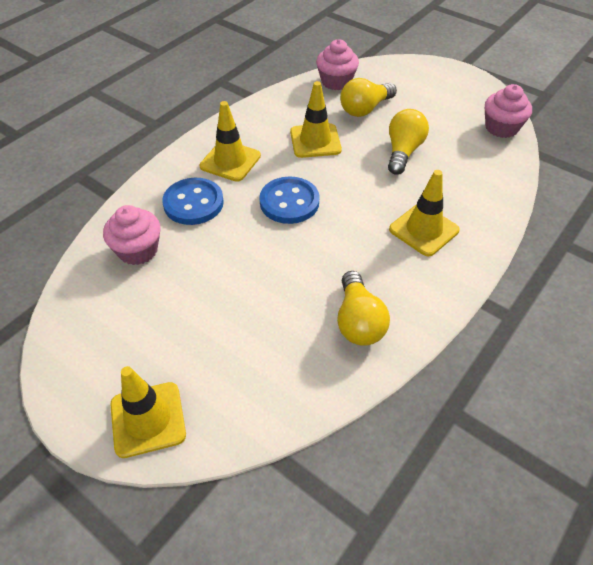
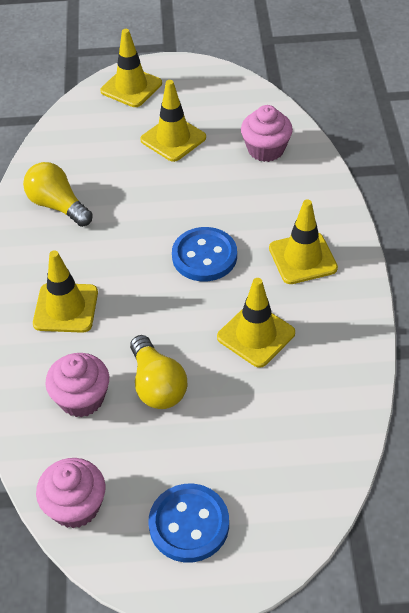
camera: 140 degrees right, 0 degrees up
(190, 317) = (173, 139): none -> yellow traffic cone
(193, 203) = (278, 204): blue button -> blue button (189, 524)
(336, 81) = (332, 441): pink cupcake -> pink cupcake (81, 398)
(365, 109) = (253, 419): yellow light bulb -> none

